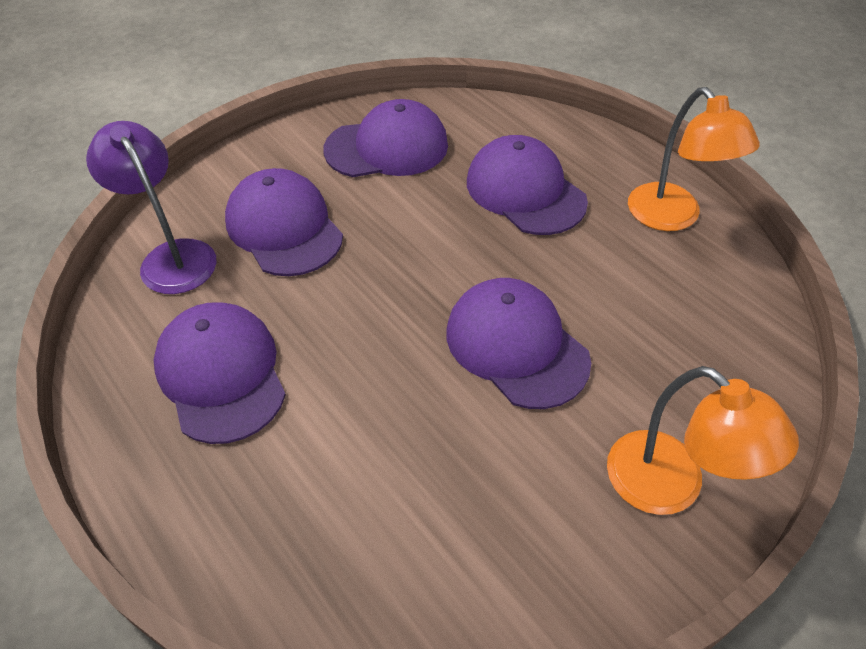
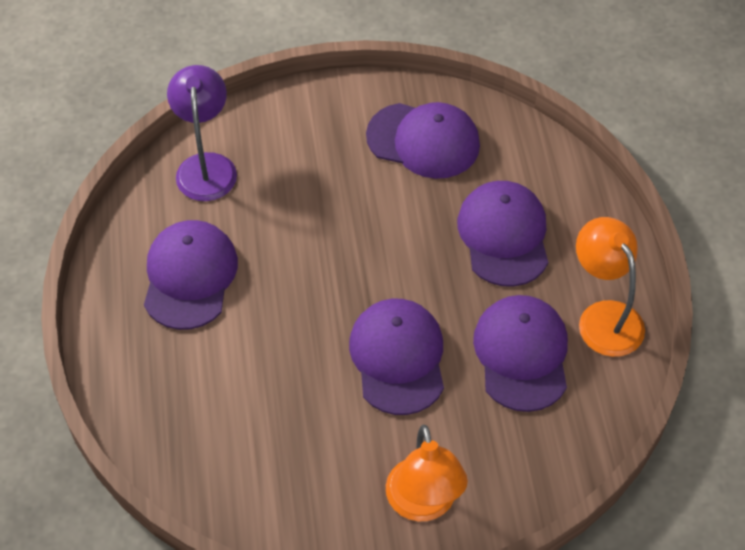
camera: 30 degrees right, 5 degrees up
(284, 227) = (298, 179): purple cap -> purple cap (522, 354)
(672, 217) = (604, 317): orange lamp -> orange lamp turned 150 degrees clockwise

